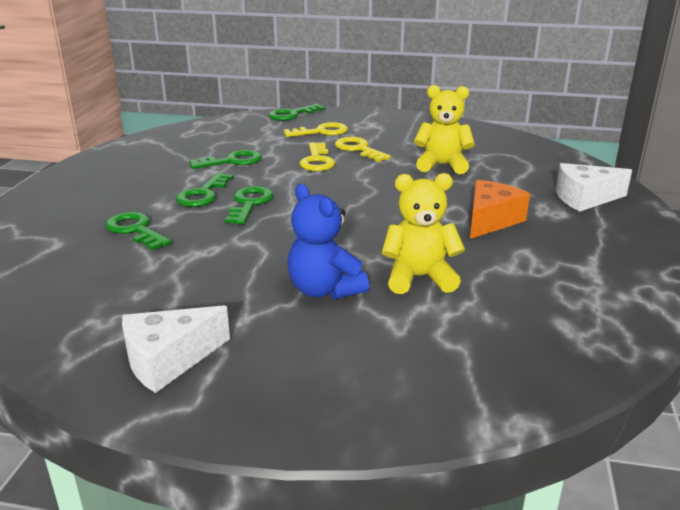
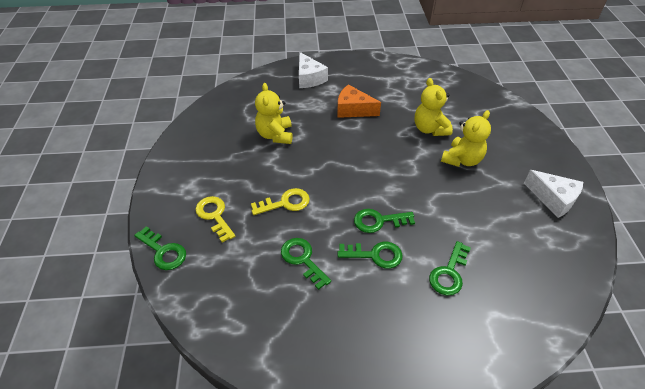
camera: 105 degrees left, 20 degrees up
(324, 290) = (462, 160): blue teddy bear -> yellow teddy bear
(358, 149) = (253, 183): yellow key -> none

